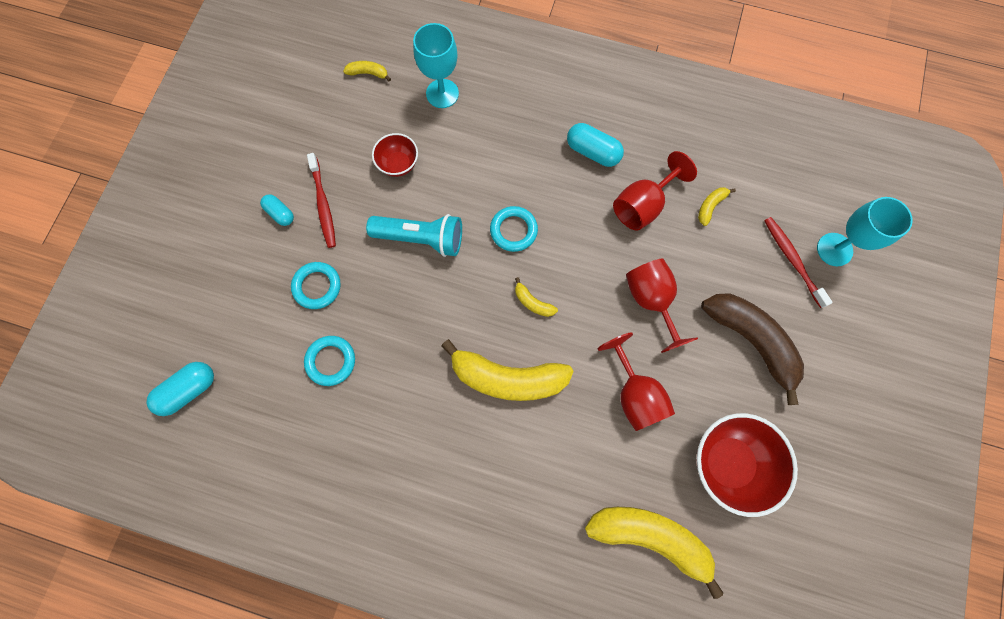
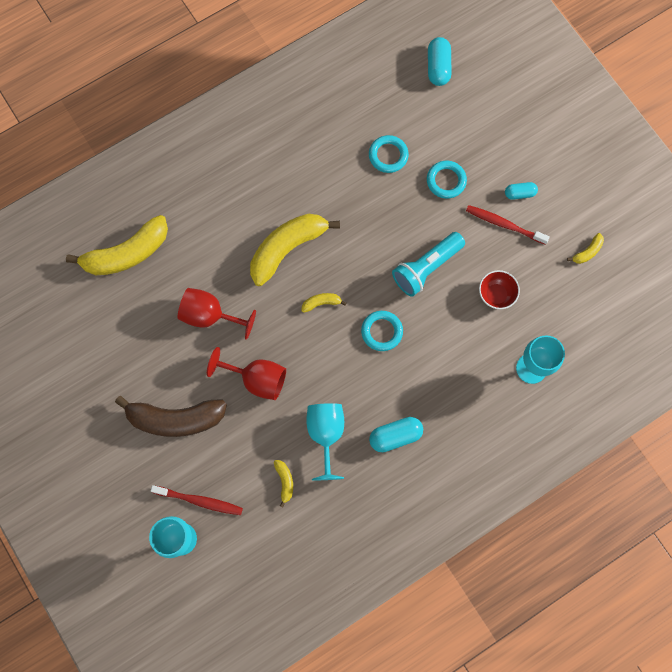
camera: 130 degrees right, 0 degrees up
(368, 73) = (591, 329): yellow banana -> yellow banana (587, 252)
(642, 205) = (326, 434): red goblet -> turquoise goblet
(728, 462) = (122, 335): red bowl -> none

